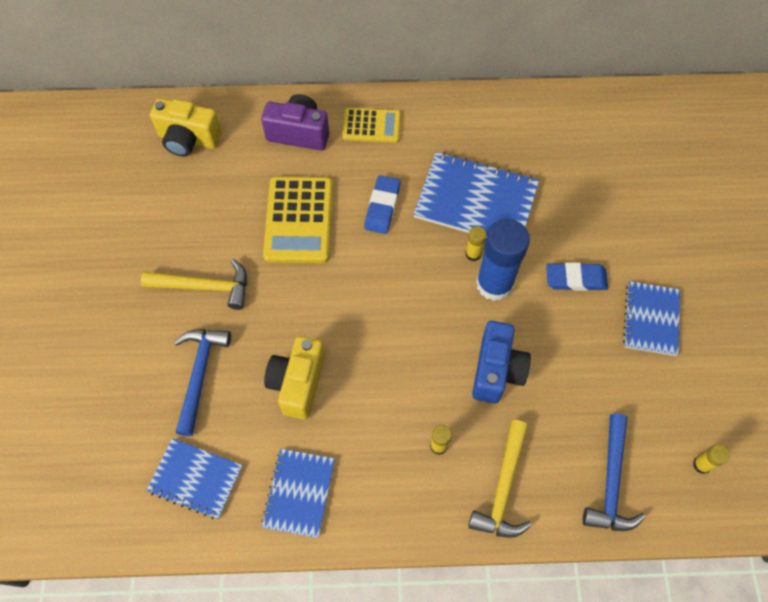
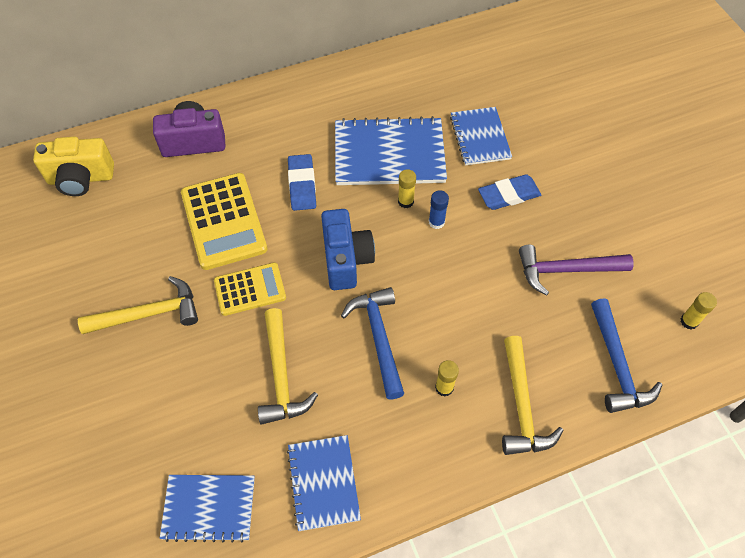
camera: 20 degrees left, 5 degrees down
(200, 374) = (175, 401): blue hammer -> blue hammer (378, 338)
(298, 383) = (281, 376): yellow camera -> yellow hammer
(371, 126) = (263, 115): yellow calculator -> yellow calculator (250, 289)
(494, 284) = (436, 222): blue glue stick -> blue glue stick, size x0.44
(496, 371) = (471, 299): blue camera -> blue camera (346, 260)
(600, 372) = (565, 270): none -> purple hammer
(651, 319) = (590, 209): blue notebook -> blue notebook (480, 137)

